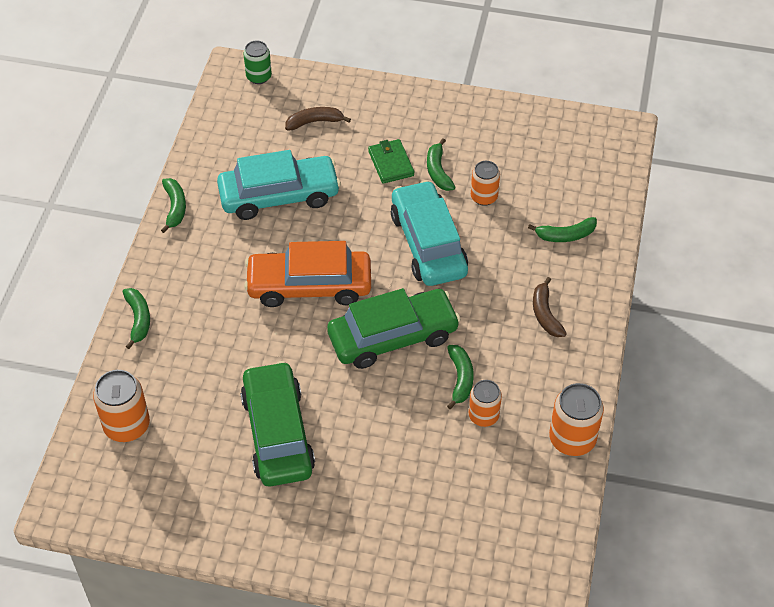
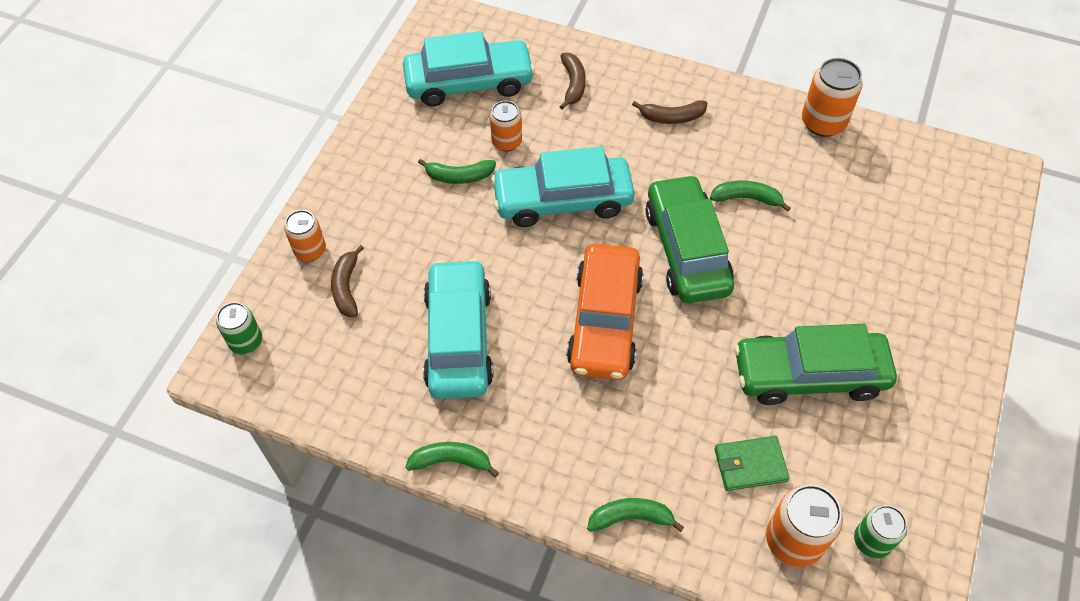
camera: 80 degrees left, 5 degrees up
(130, 480) = (872, 541): none -> green can
(391, 163) = (436, 219): green wallet -> green wallet (750, 465)
(483, 416) = (793, 186): orange can -> orange can (310, 250)
(546, 161) = (469, 82): none -> turquoise car
(565, 235) = (573, 84): green banana -> brown banana

